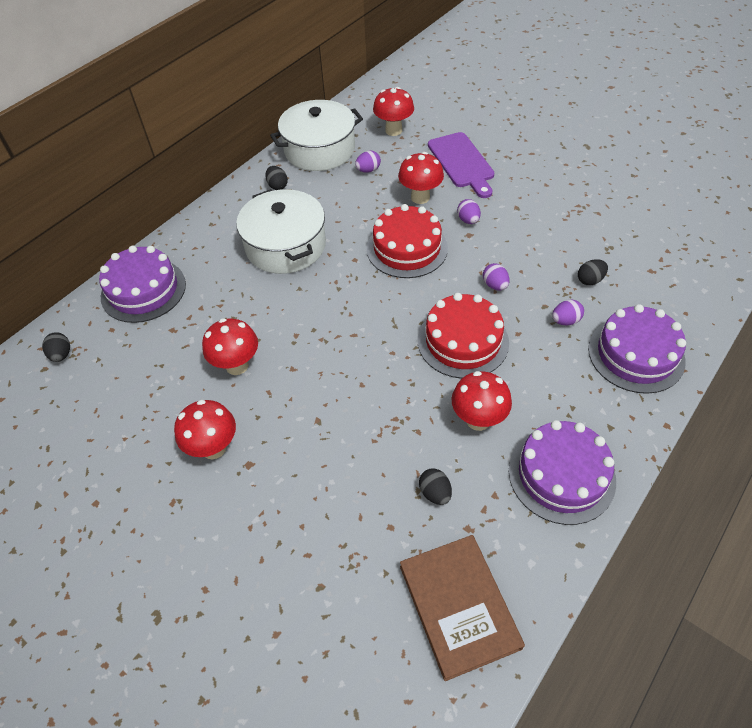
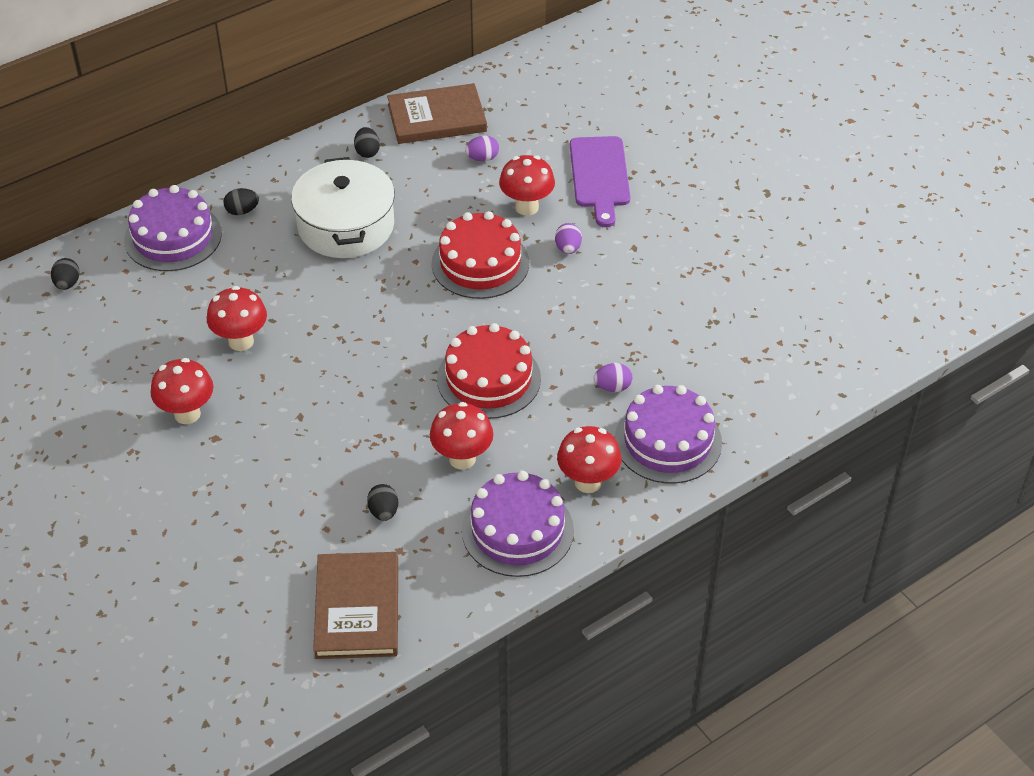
camera: 15 degrees right, 5 degrees down
(319, 150) = (437, 118): white pot -> brown book
(393, 130) = (538, 114): red mushroom -> red mushroom (588, 482)
(495, 285) = (557, 329): purple egg -> none
(590, 280) = (667, 351): black egg -> black egg (242, 211)

